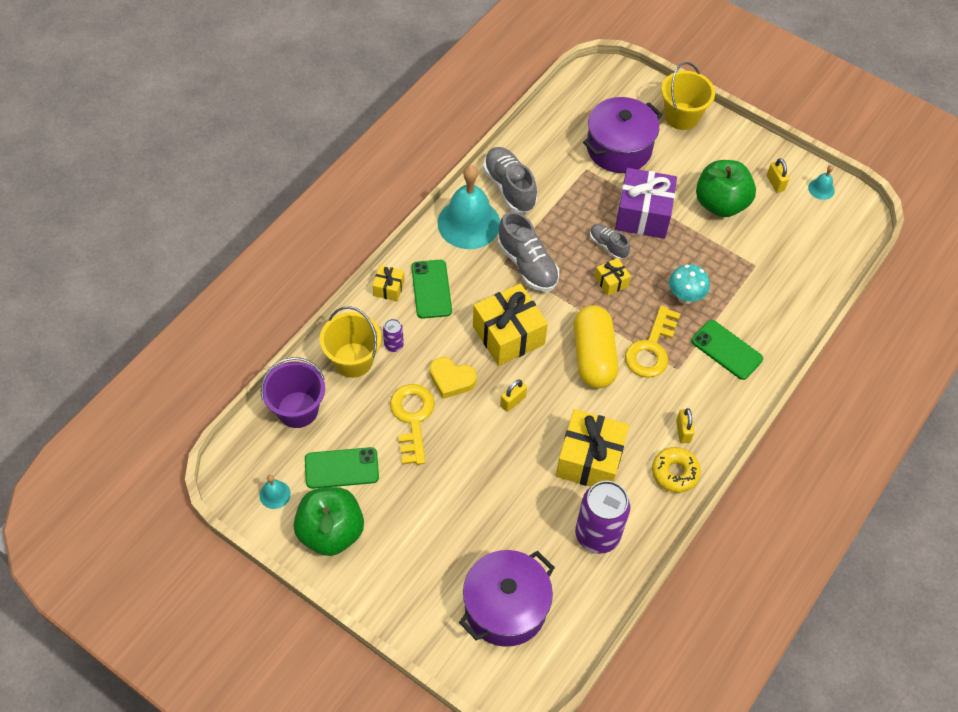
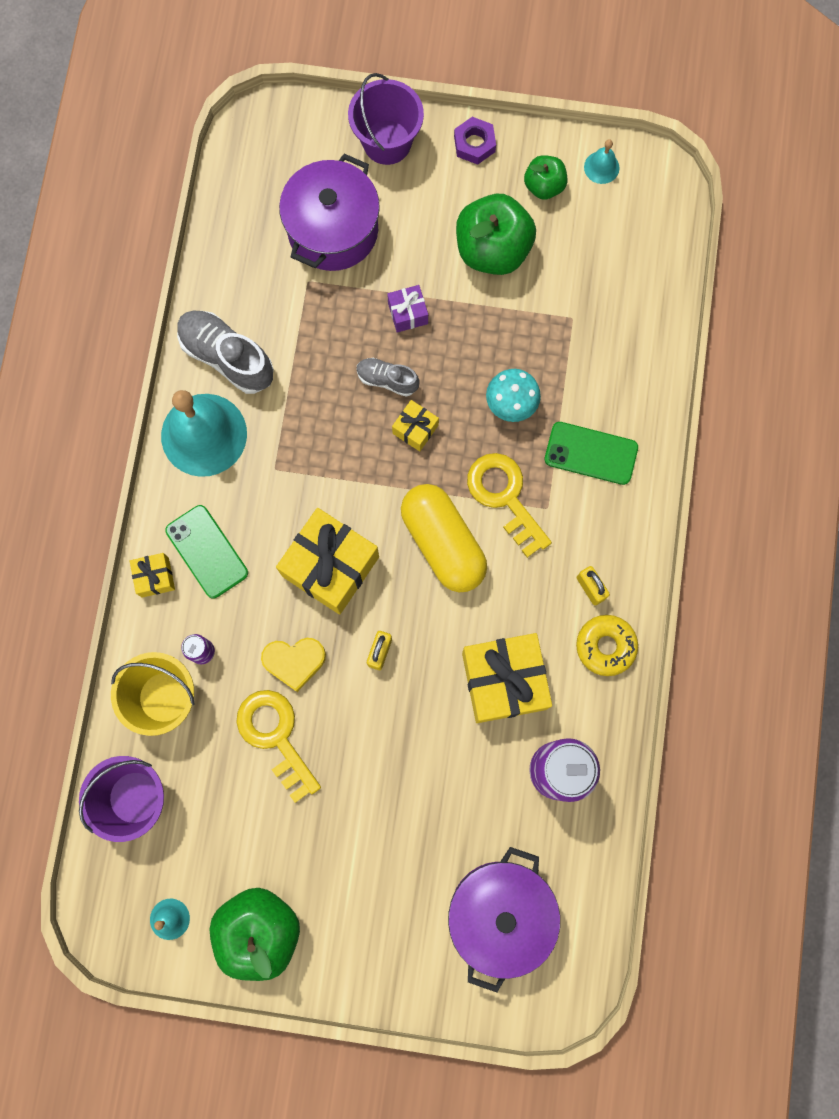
camera: 25 degrees left, 20 degrees up
(341, 468) = (228, 844): green phone -> none
(527, 265) = (304, 457): grey shoe -> none
(643, 214) = (408, 313): purple gift -> purple gift, size x0.48
(651, 348) = (504, 497): yellow key -> yellow key turned 150 degrees clockwise
(681, 116) = (387, 142): yellow bucket -> purple bucket
(740, 141) = (474, 144): none -> purple nut
(775, 183) = (544, 186): yellow padlock -> green apple

